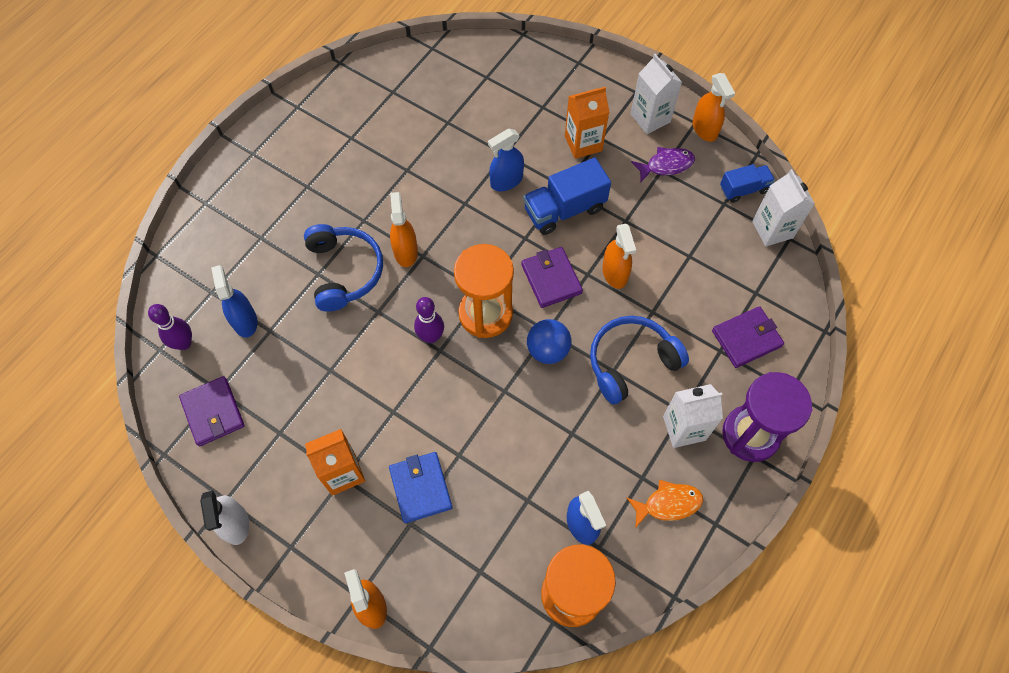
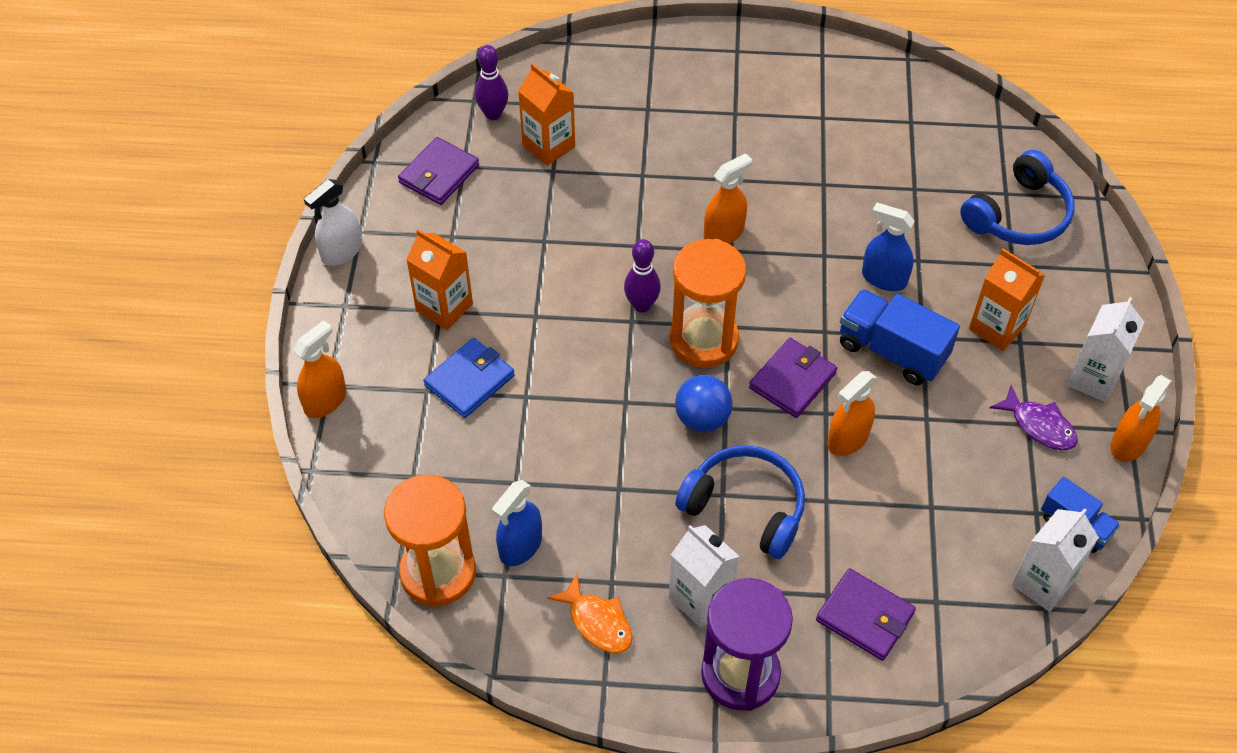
camera: 60 degrees right, 10 degrees down
(245, 321) = (548, 146): blue spray bottle -> orange carton
(344, 271) = (661, 194): blue headphones -> blue headphones (1018, 215)

